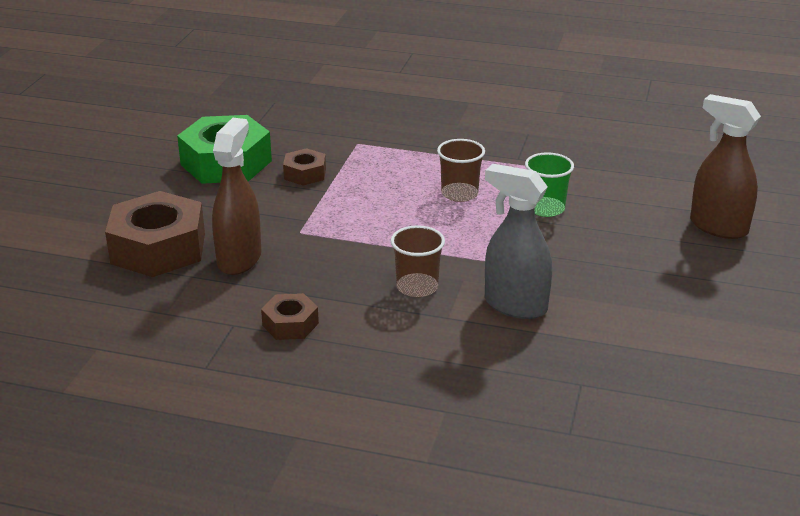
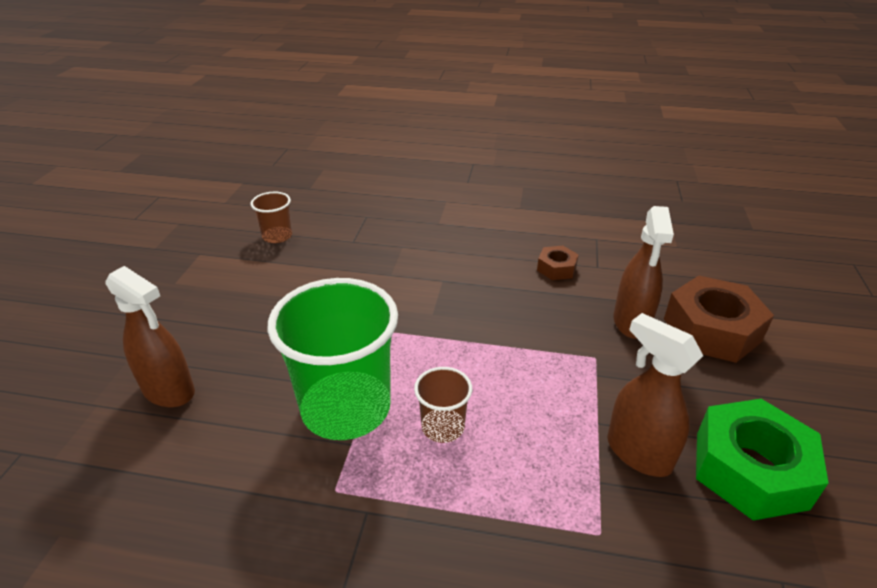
camera: 175 degrees right, 5 degrees up
(305, 174) = (638, 453): brown nut -> brown spray bottle
(417, 287) = (470, 304): brown cup -> brown cup (277, 236)
(515, 305) = (390, 292): grey spray bottle -> none
(546, 208) = (346, 408): green cup -> green cup, size x2.14

